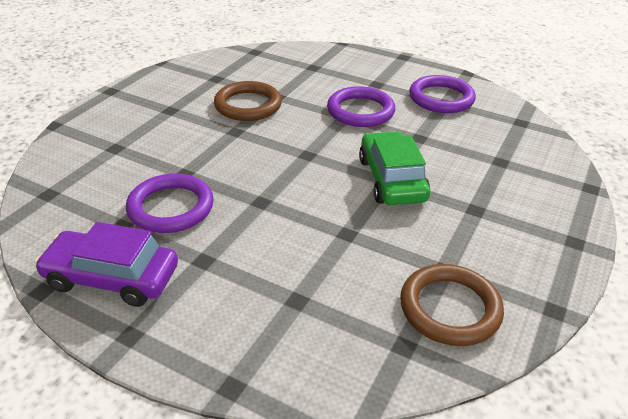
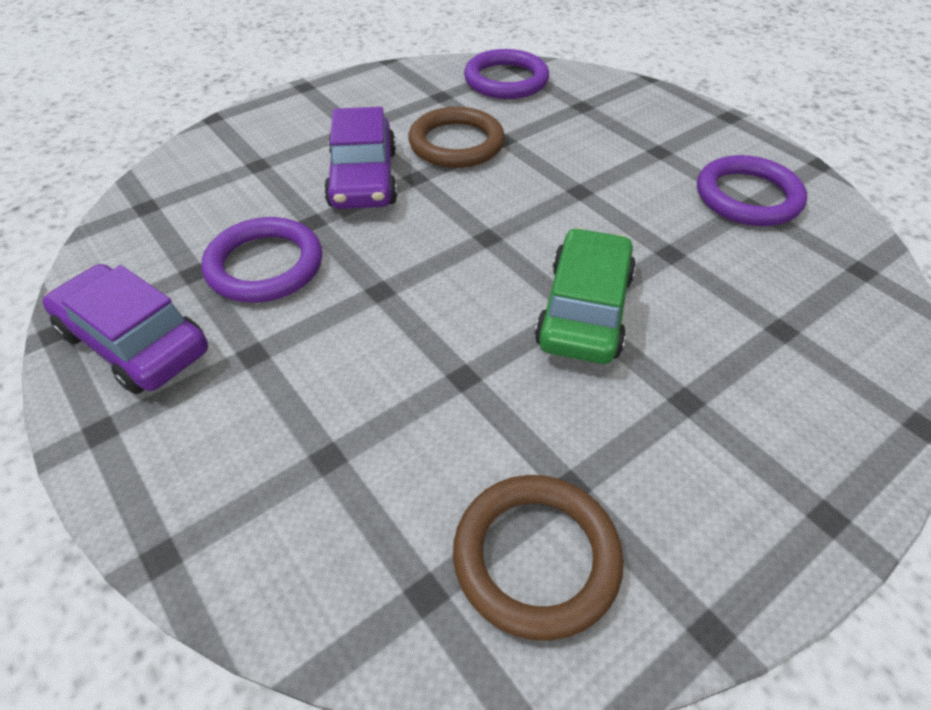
camera: 25 degrees right, 10 degrees up
(200, 139) = (363, 178): none -> purple car
(360, 111) = (607, 188): purple ring -> purple ring (506, 80)

